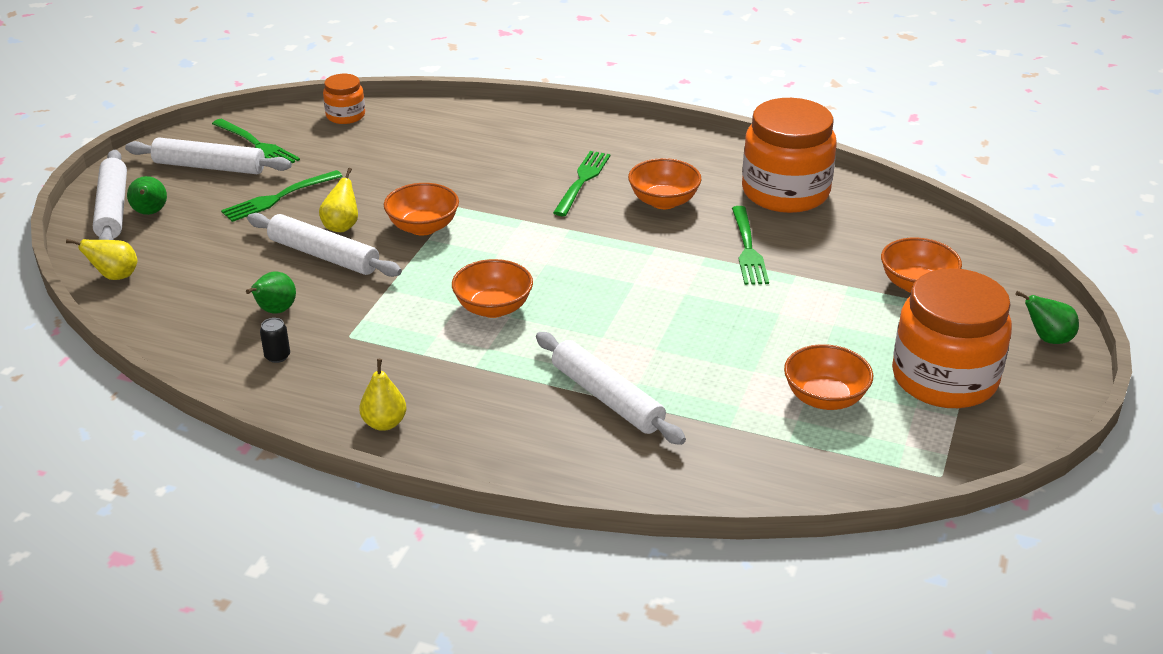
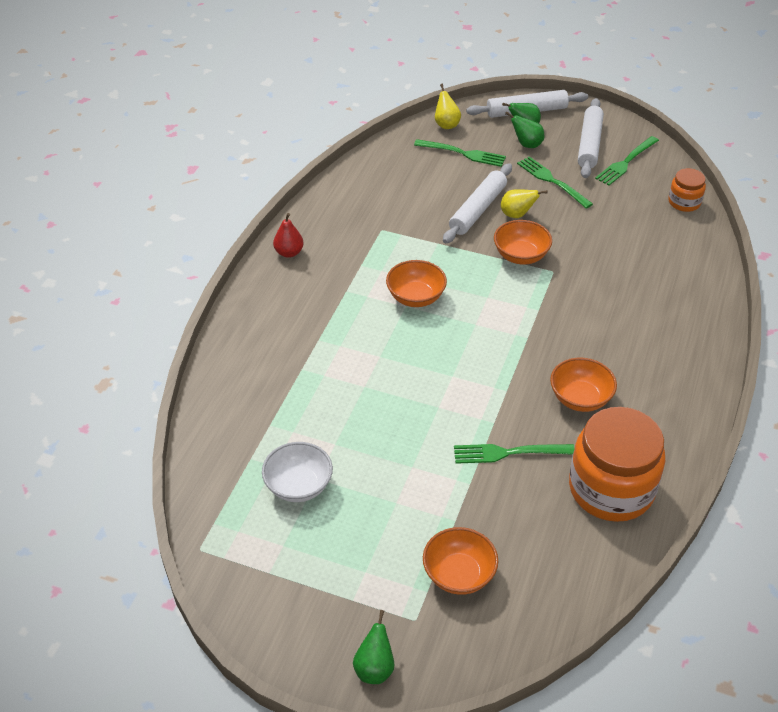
camera: 90 degrees right, 10 degrees up
(275, 311) = (410, 195): green pear -> green pear (527, 144)
(277, 356) = (360, 201): black can -> none
(384, 423) = (289, 253): yellow pear -> red pear
(582, 181) = (605, 345): green fork -> green fork (463, 153)
(606, 398) = (307, 358): white rolling pin -> none
(825, 398) = (298, 486): orange bowl -> white bowl
(944, 378) = (319, 572): orange jar -> none

